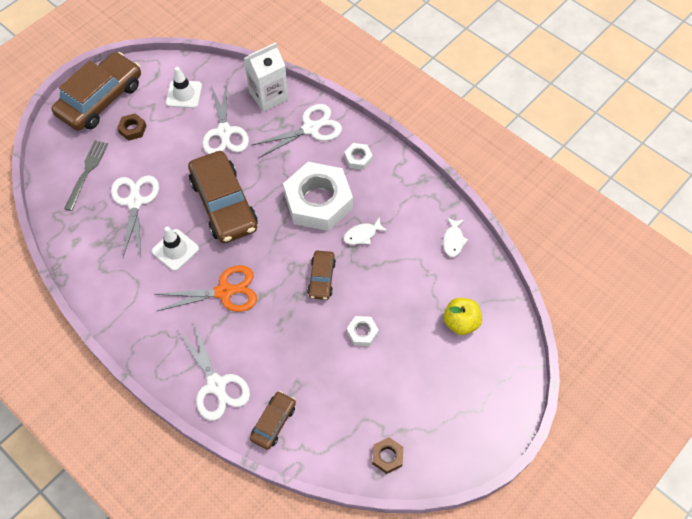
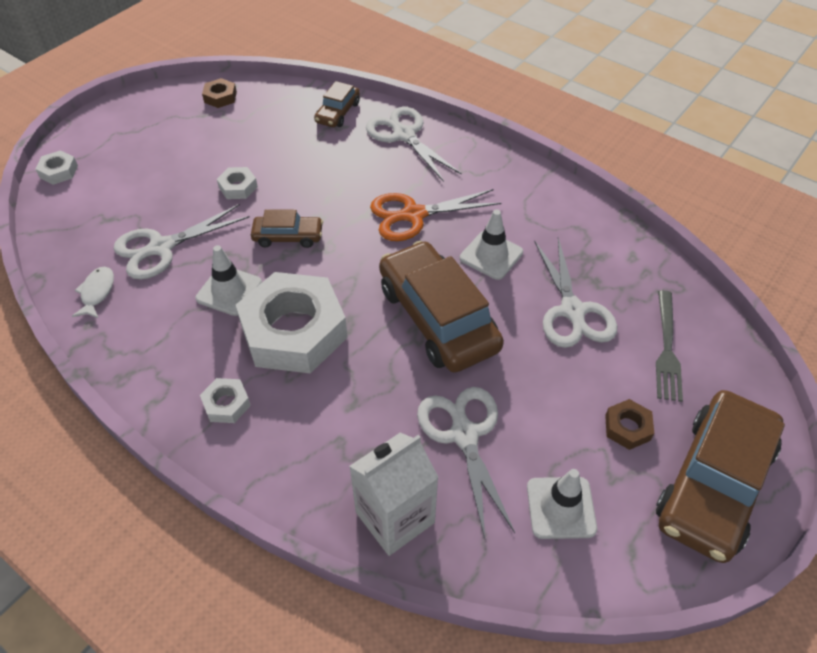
camera: 175 degrees right, 10 degrees down
(310, 128) = (310, 453): white scissors -> white scissors (161, 247)
(321, 278) = (288, 237): brown car -> brown car turned 90 degrees clockwise
(362, 235) = (229, 291): white fish -> white traffic cone
(460, 322) = (114, 204): yellow apple -> none
(516, 363) = (59, 171): none -> white nut

